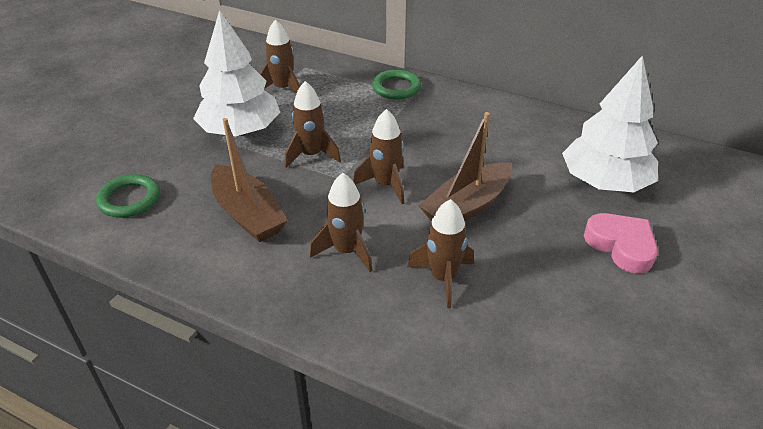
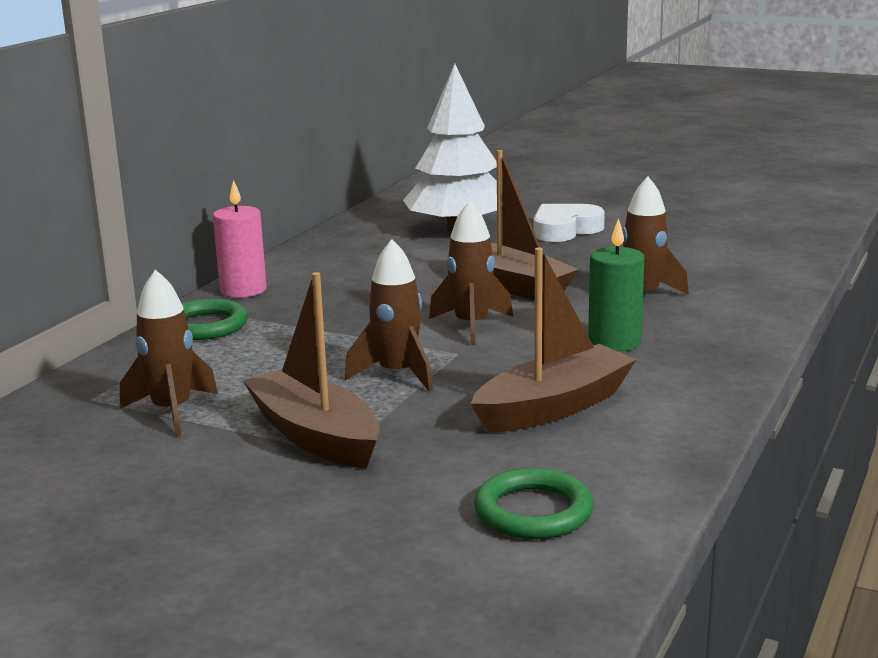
camera: 90 degrees left, 20 degrees down
(240, 131) = (315, 436): white tree -> brown boat
(346, 251) = (614, 342): brown rocket -> green candle
(456, 95) = (243, 290): none -> pink candle
(621, 246) = (565, 230): pink heart -> white heart

